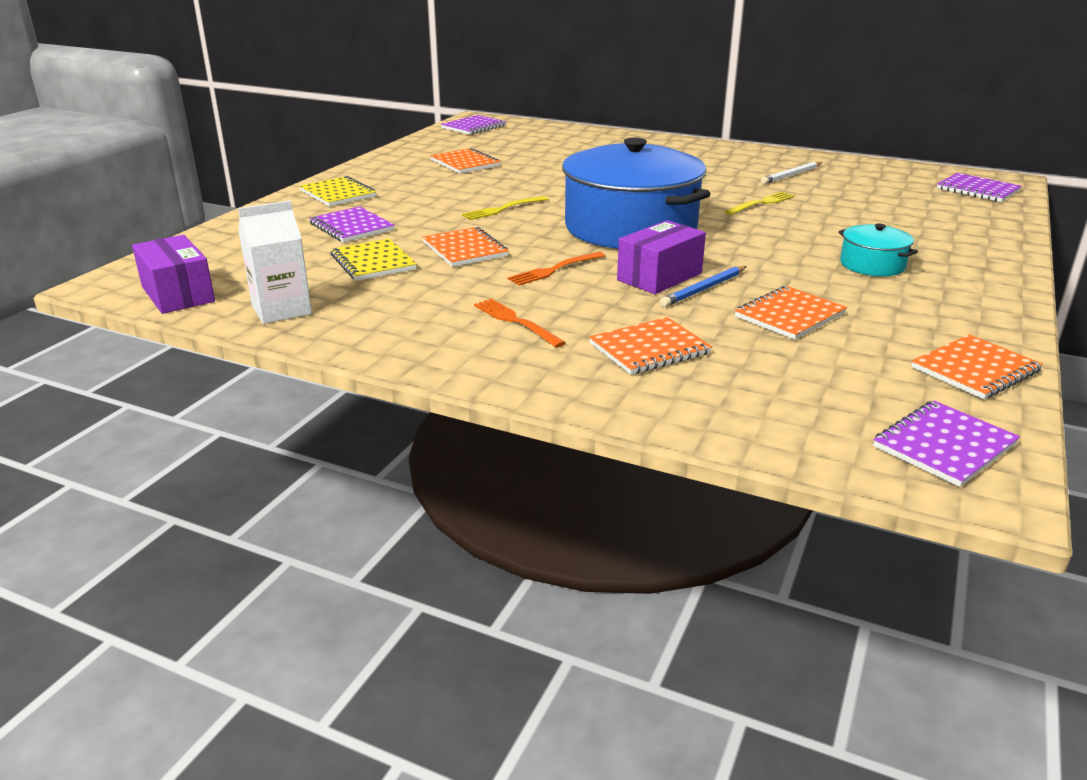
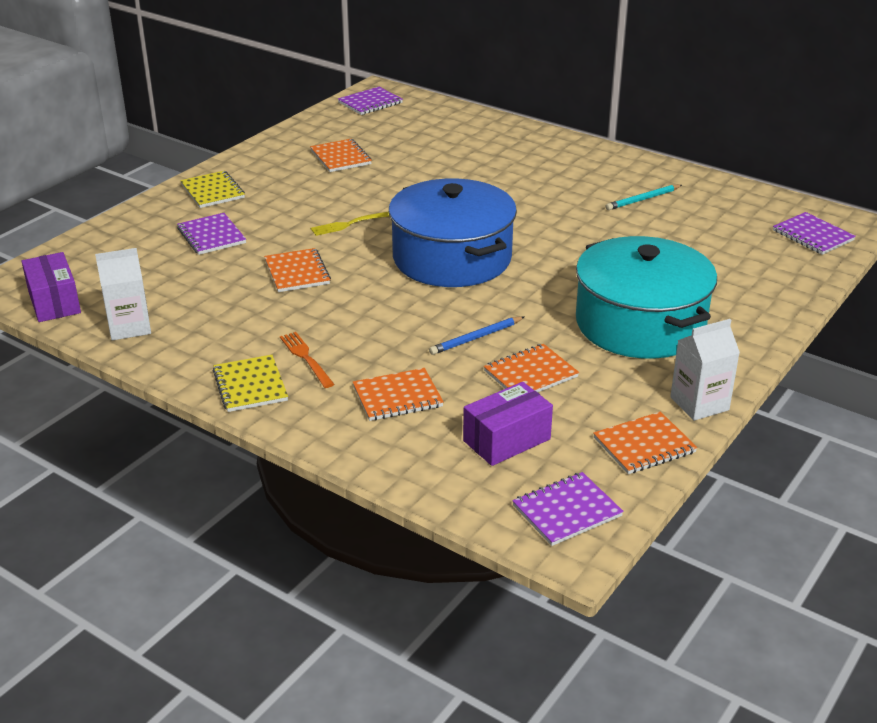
camera: 10 degrees right, 5 degrees up
(373, 262) = (216, 281): yellow notebook -> yellow notebook (250, 385)
(554, 270) = (361, 304): orange fork -> none
(659, 277) = (446, 320): purple box -> purple box (506, 440)
(762, 203) = (590, 236): yellow fork -> none
(791, 175) = (643, 199): white pencil -> turquoise pencil
(872, 265) = (640, 324): turquoise pot -> turquoise pot, size x2.30
(999, 326) = (699, 404): none -> white carton

